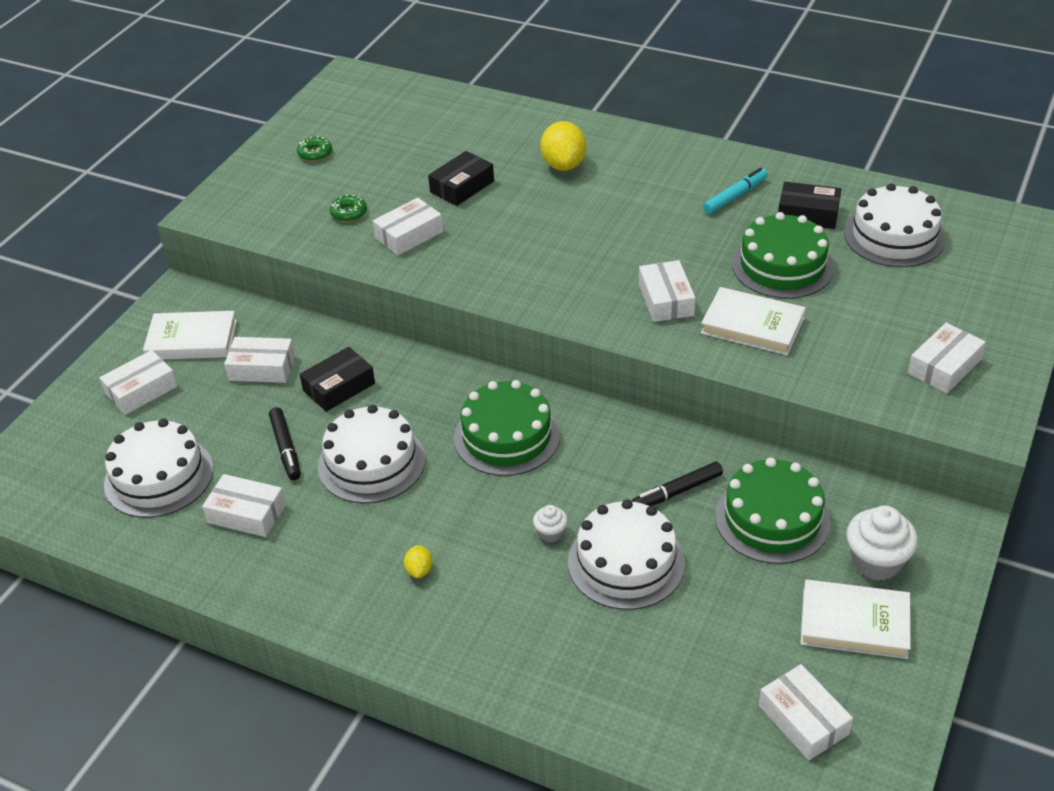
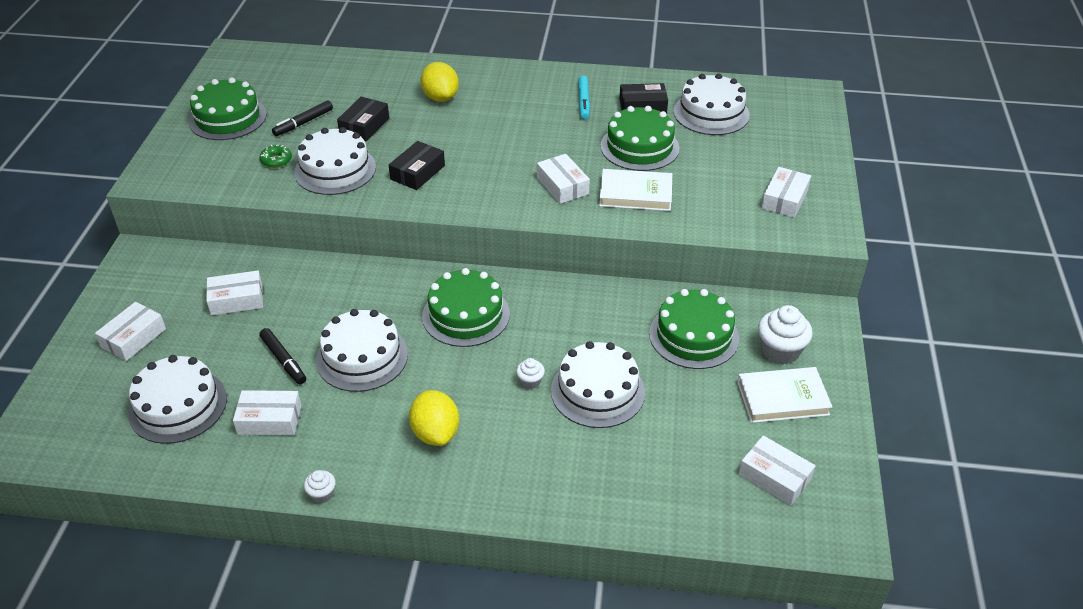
camera: 20 degrees left, 0 degrees up
(192, 340) = (164, 288): white book -> none
(270, 611) = (322, 494): none -> white cupcake
(315, 153) = (227, 118): green donut -> green cake
(339, 387) = (310, 303): black box -> black box (417, 172)
(409, 235) = (335, 170): white box -> white cake
(419, 570) = (435, 433): yellow lemon -> yellow lemon, size x2.06
(677, 491) = (615, 330): black marker -> black marker (303, 123)
(735, 196) = (583, 102): turquoise marker -> turquoise marker turned 150 degrees clockwise

